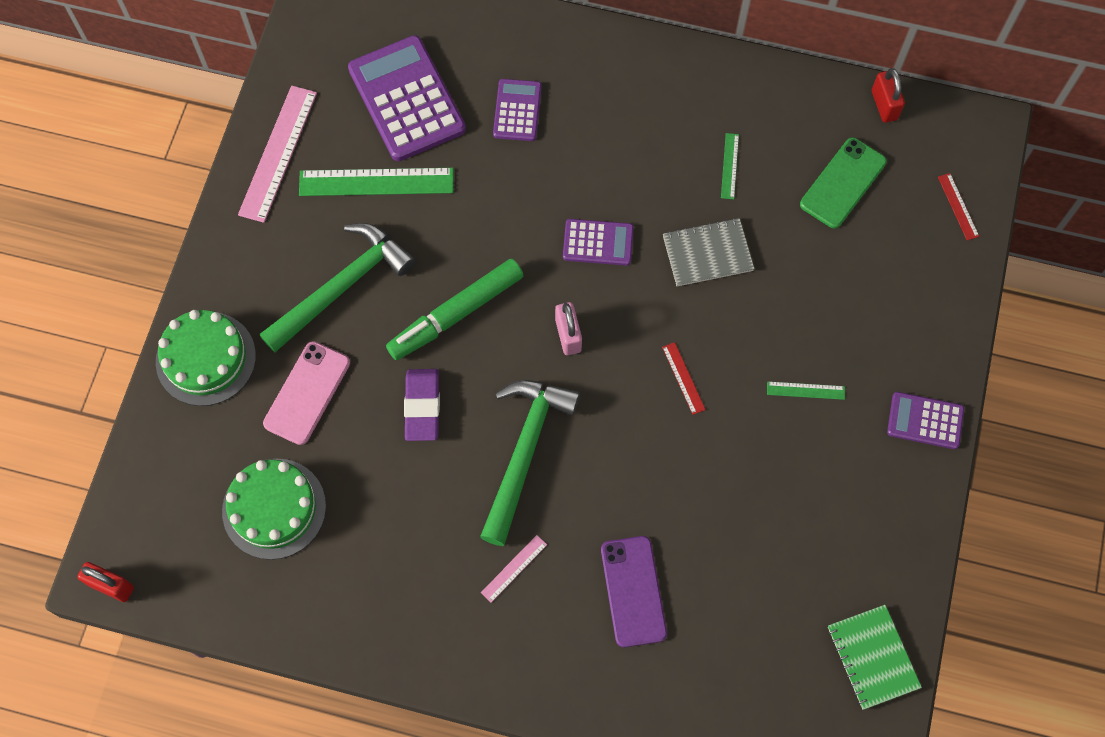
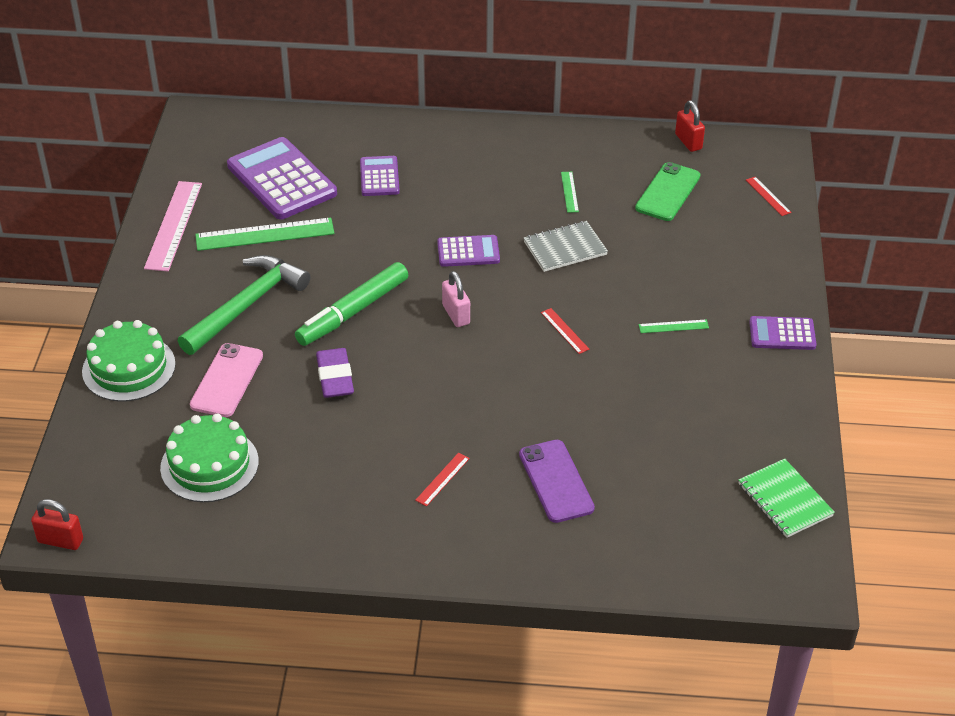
camera: 10 degrees left, 25 degrees down
(514, 568) = (442, 479): pink ruler -> red ruler
(525, 451) = (435, 397): green hammer -> none

